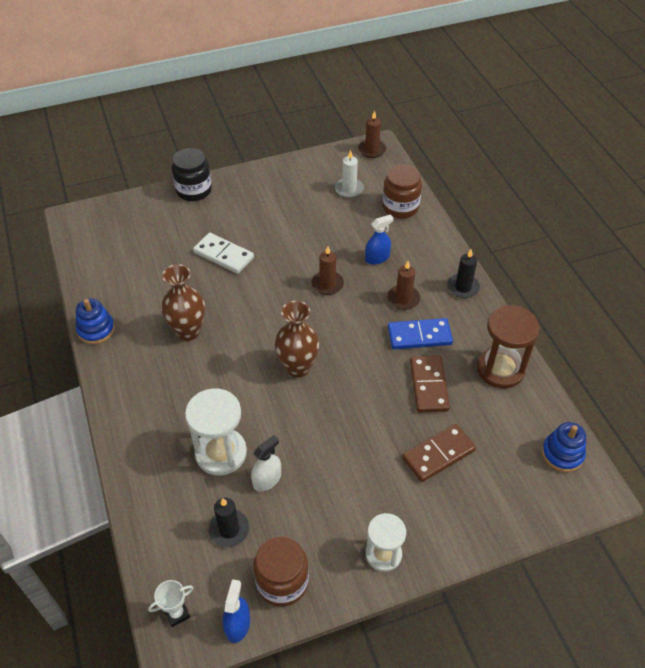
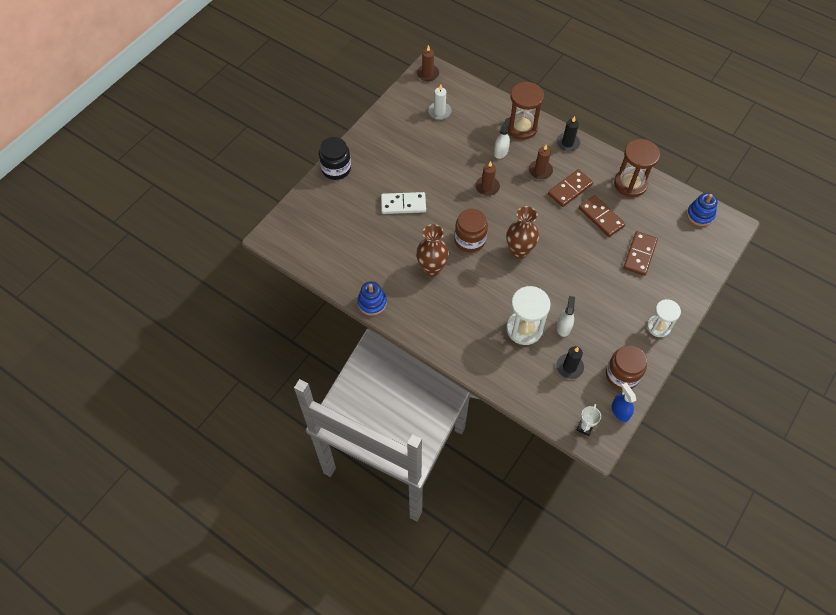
camera: 35 degrees left, 10 degrees up
(377, 258) = (501, 151): blue spray bottle -> white spray bottle
(400, 207) = (483, 107): brown jar -> brown jar (470, 240)
(419, 336) = (570, 189): blue domino -> brown domino
(424, 246) = (521, 127): none -> brown hourglass

